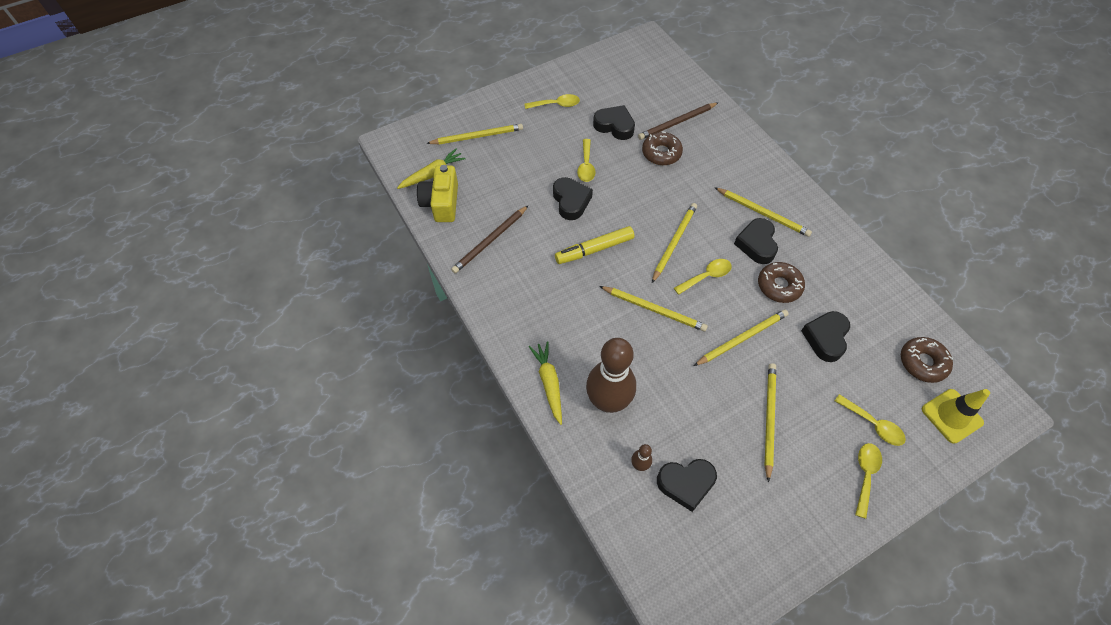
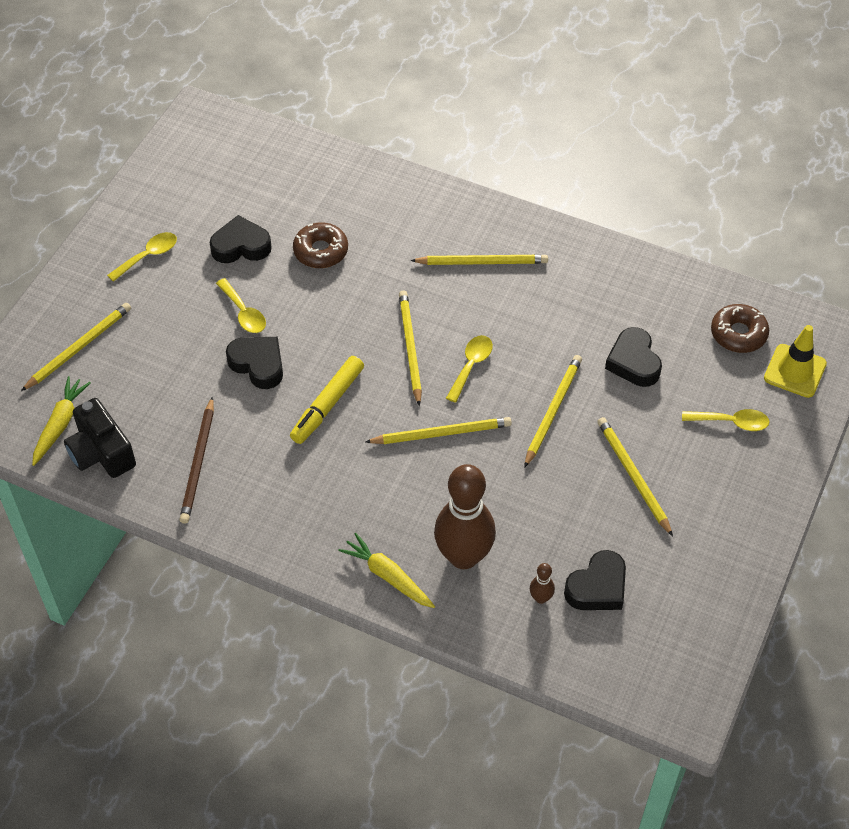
camera: 35 degrees left, 5 degrees down
(441, 203) = (101, 452): yellow camera -> black camera
(677, 123) = (312, 204): brown pencil -> none
(756, 244) = (499, 300): black heart -> none
(779, 286) = (552, 333): brown donut -> none
(865, 475) = (754, 475): yellow spoon -> none

